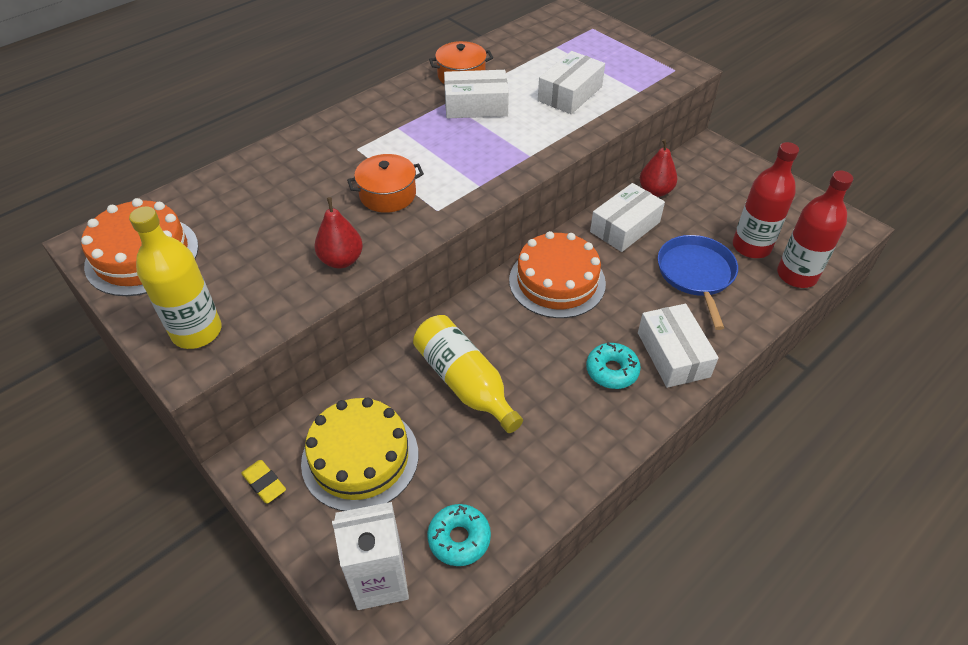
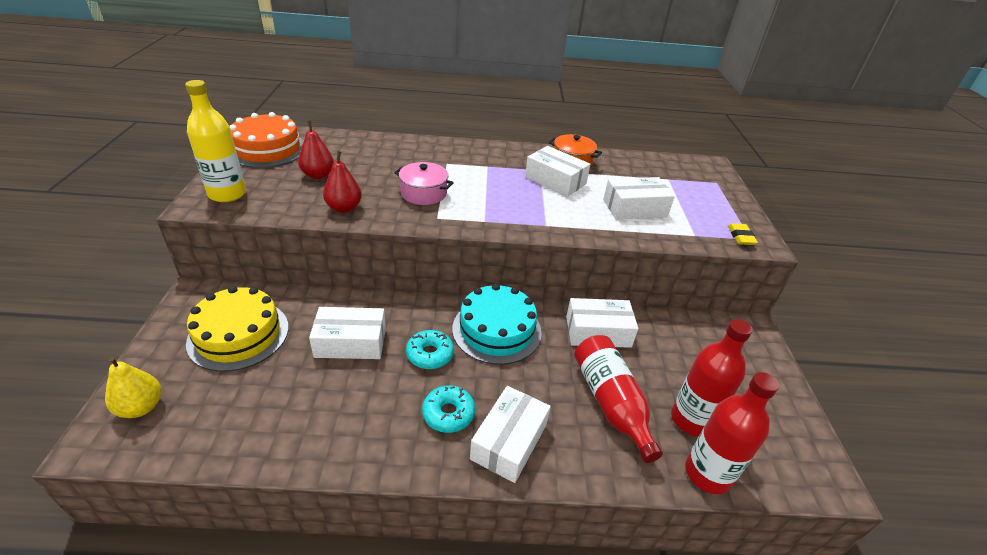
camera: 40 degrees right, 10 degrees down
(264, 483) = (183, 308): yellow eraser -> yellow eraser (741, 237)
(380, 580) = (141, 407): white carton -> yellow pear
(387, 194) = (423, 193): orange pot -> pink pot
(459, 538) = (207, 426): turquoise donut -> turquoise donut (430, 354)
(465, 382) = (350, 342): yellow bottle -> white box
(557, 281) = (497, 330): orange cake -> turquoise cake
(655, 191) = (658, 325): red pear -> red pear (318, 175)
(696, 274) = (610, 403): blue pan -> red bottle

